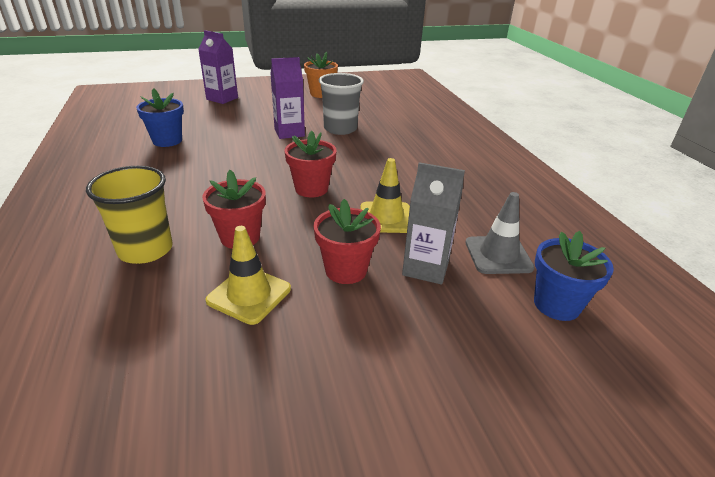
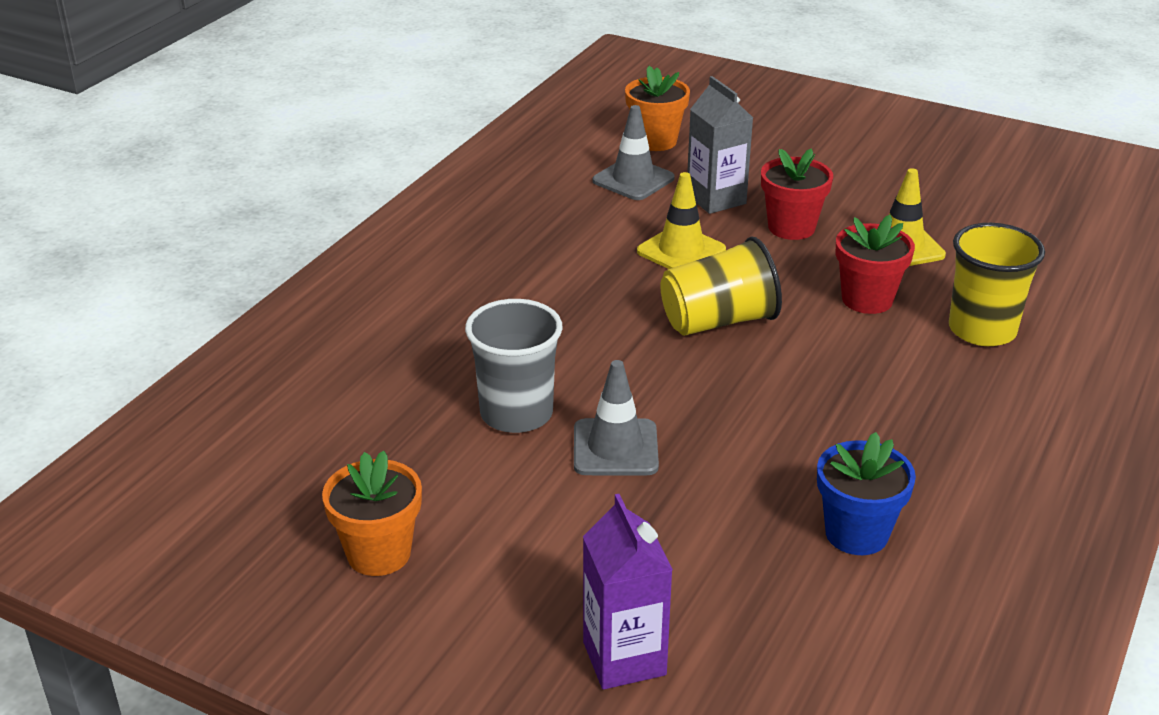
camera: 135 degrees left, 0 degrees up
(289, 132) = (615, 448): purple carton -> grey traffic cone
(311, 189) = (718, 321): red flower pot -> yellow cup
(556, 304) = (655, 141): blue flower pot -> orange flower pot

